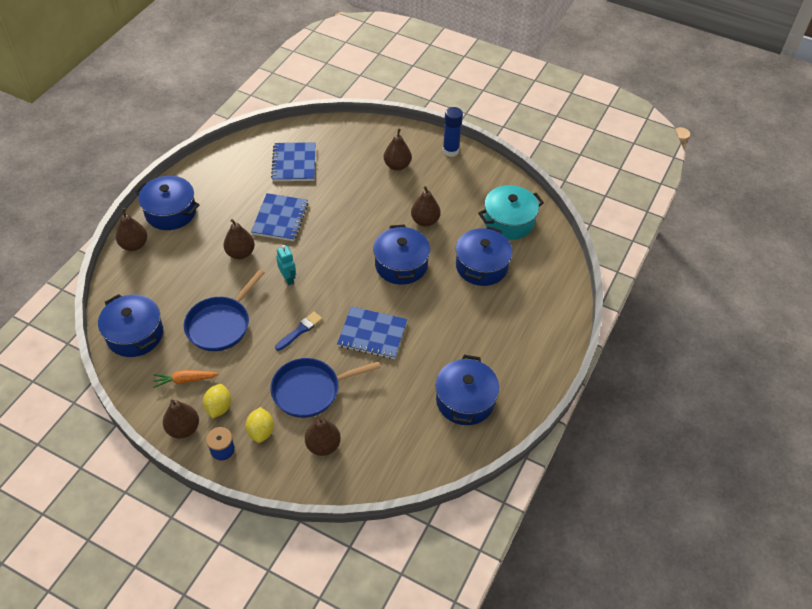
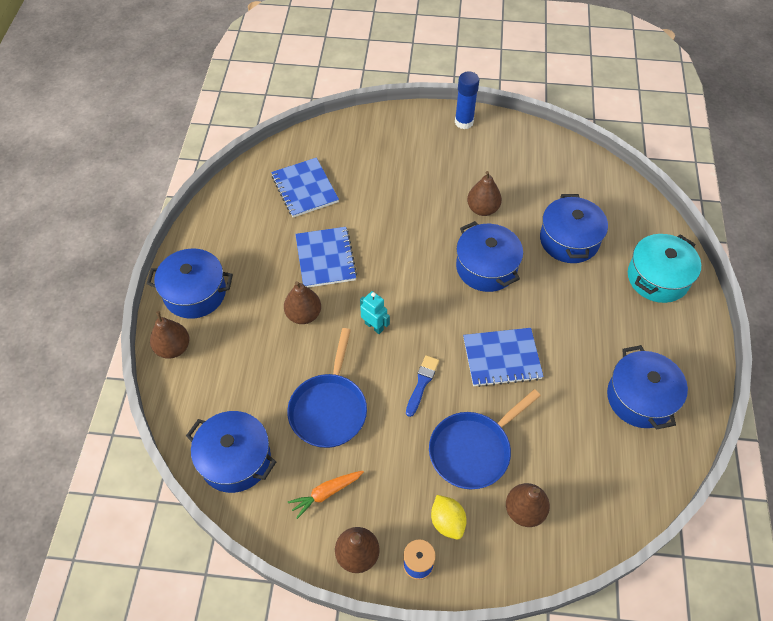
camera: 20 degrees left, 5 degrees up
(219, 407) = (383, 512): yellow lemon -> none
(397, 165) = (418, 156): brown pear -> none
(508, 221) = (567, 181): turquoise pot -> turquoise pot (658, 278)

